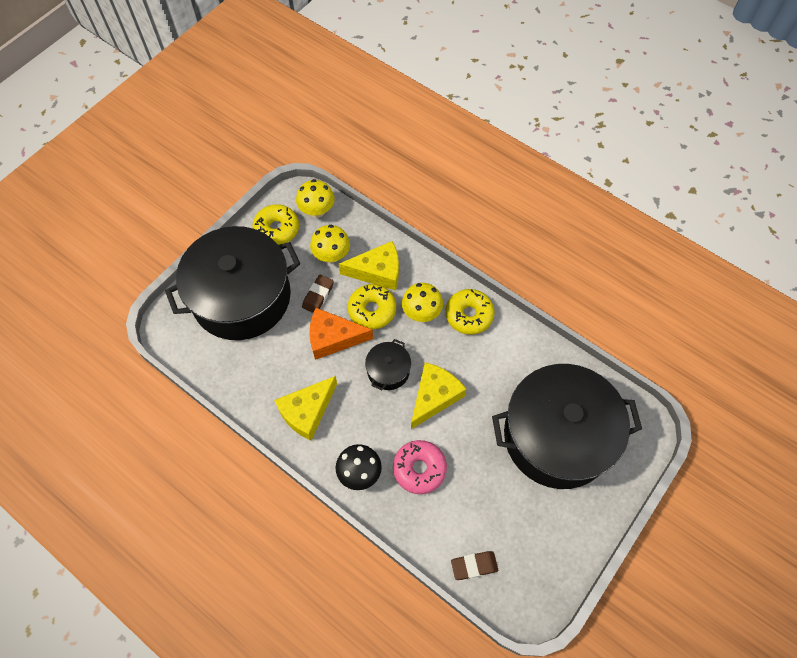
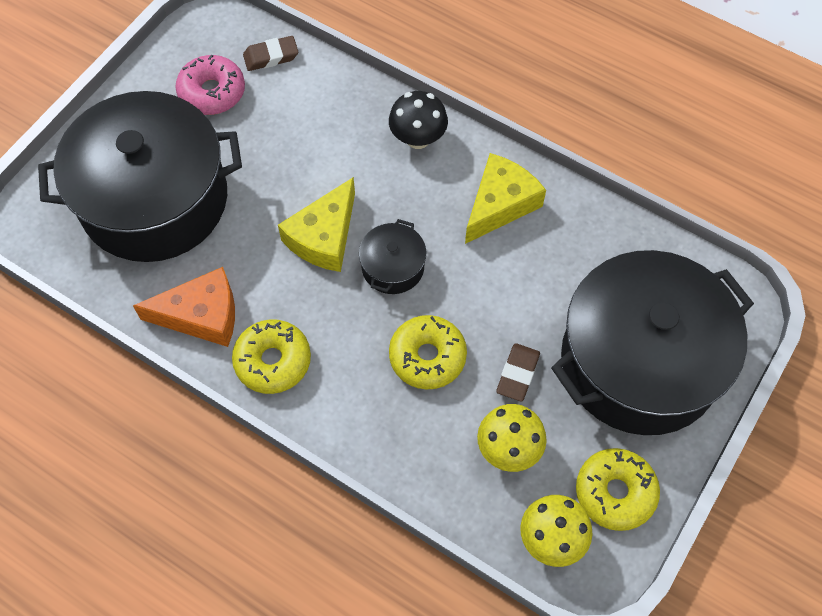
camera: 175 degrees right, 0 degrees up
(333, 338) = (481, 308): orange cheese -> orange cheese (202, 315)
(378, 271) = (426, 425): yellow cheese -> none
(419, 469) = (340, 148): pink donut -> pink donut (212, 92)
(421, 312) = (348, 359): yellow mushroom -> none

